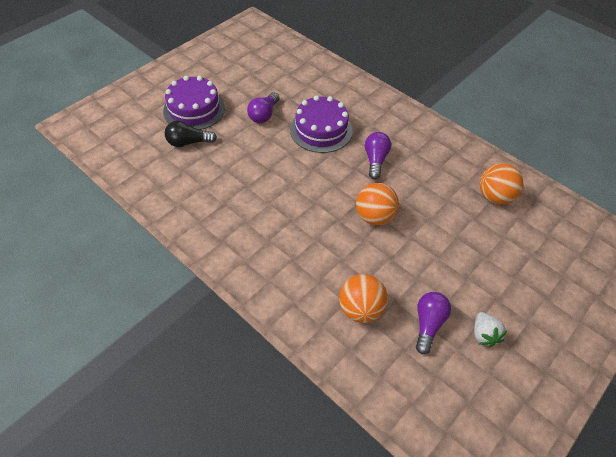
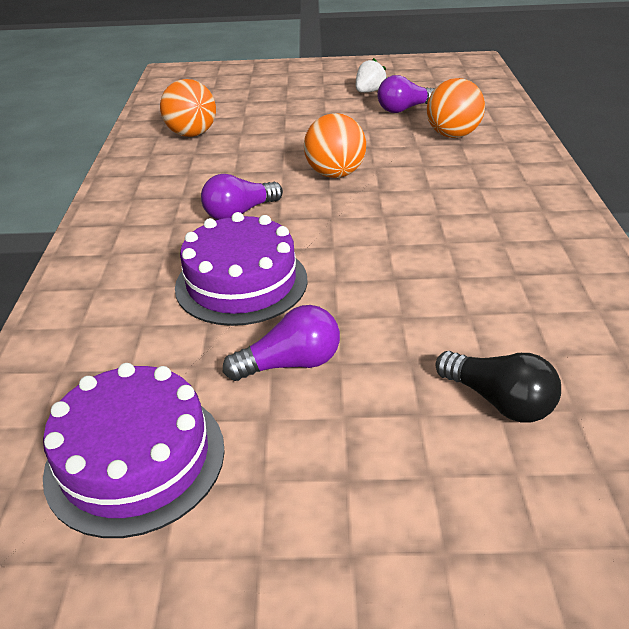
camera: 130 degrees left, 15 degrees down
(194, 109) = (418, 475): purple cake -> purple cake (135, 459)

